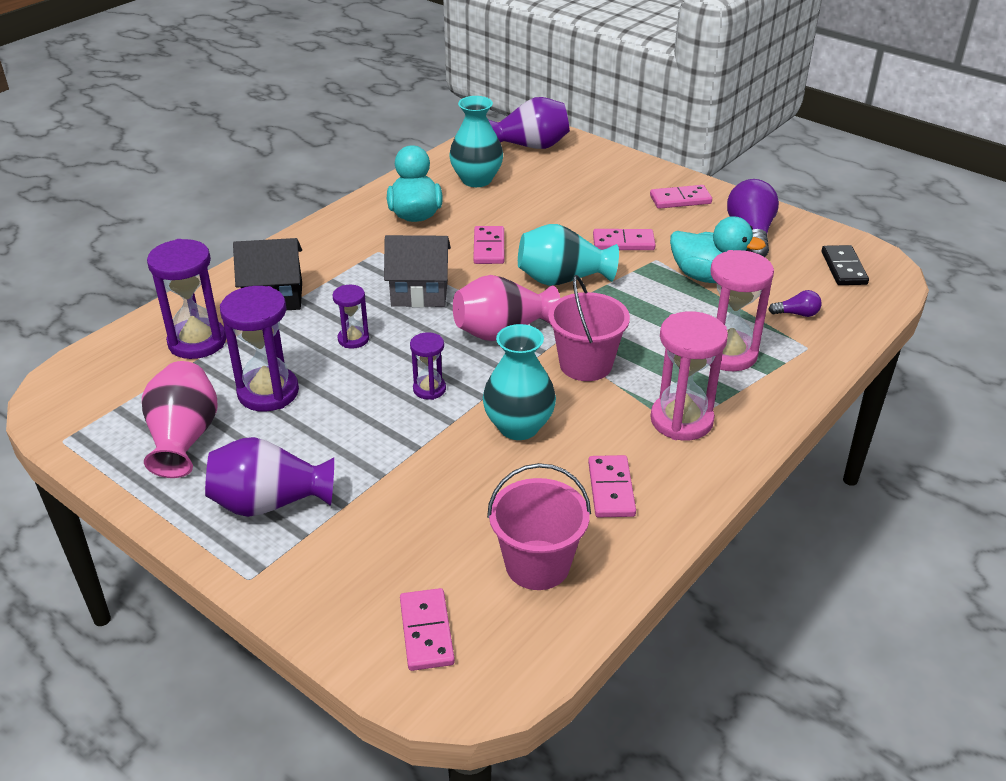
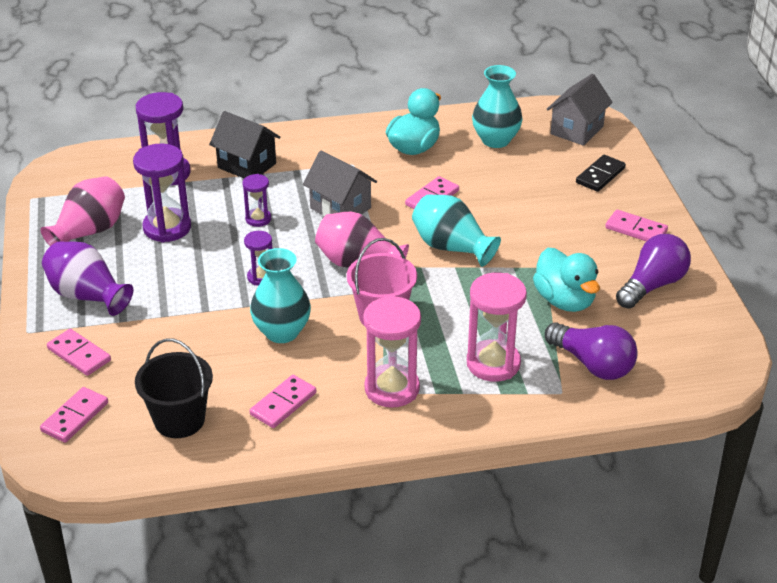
camera: 40 degrees right, 0 degrees up
(530, 146) = (577, 130): purple vase -> grey house
(537, 565) = (179, 420): pink bucket -> black bucket
(623, 243) = (537, 242): pink domino -> pink domino (79, 355)
(796, 314) = (592, 364): purple light bulb -> purple light bulb, size x2.10
(844, 268) = (690, 351): black domino -> black domino (600, 175)

